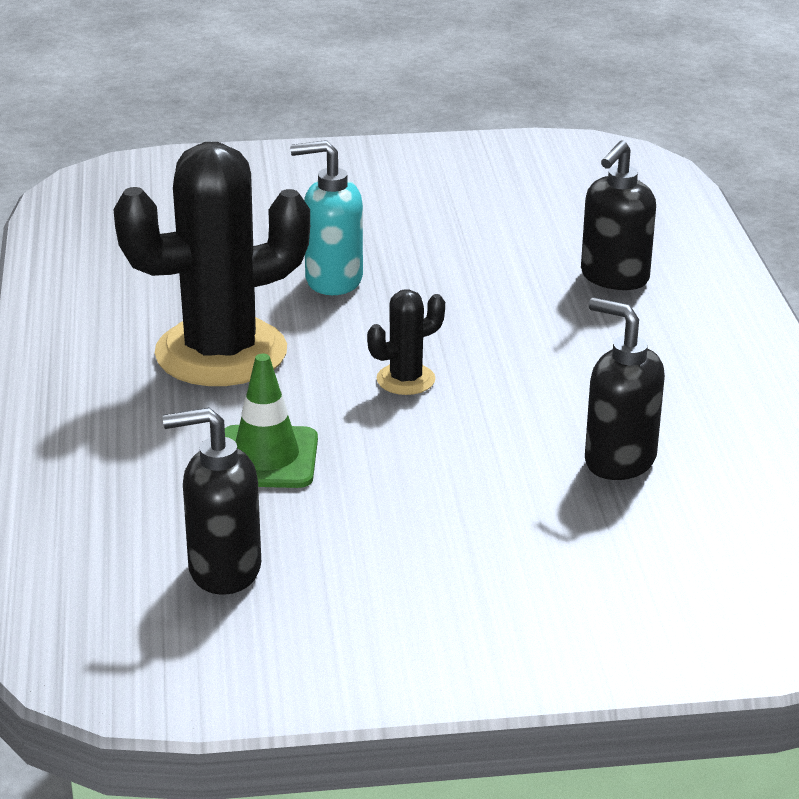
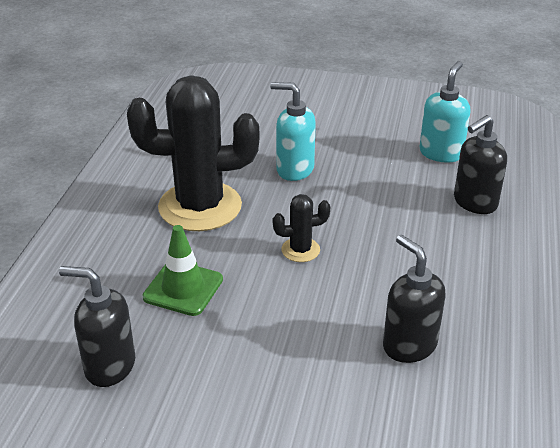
camera: 20 degrees right, 5 degrees up
(533, 223) = (441, 153): none -> turquoise soap dispenser

